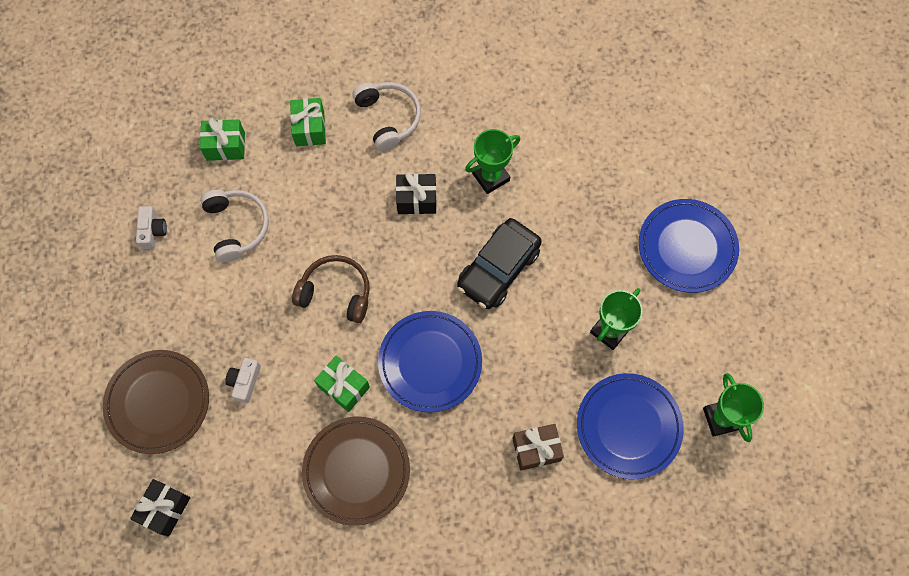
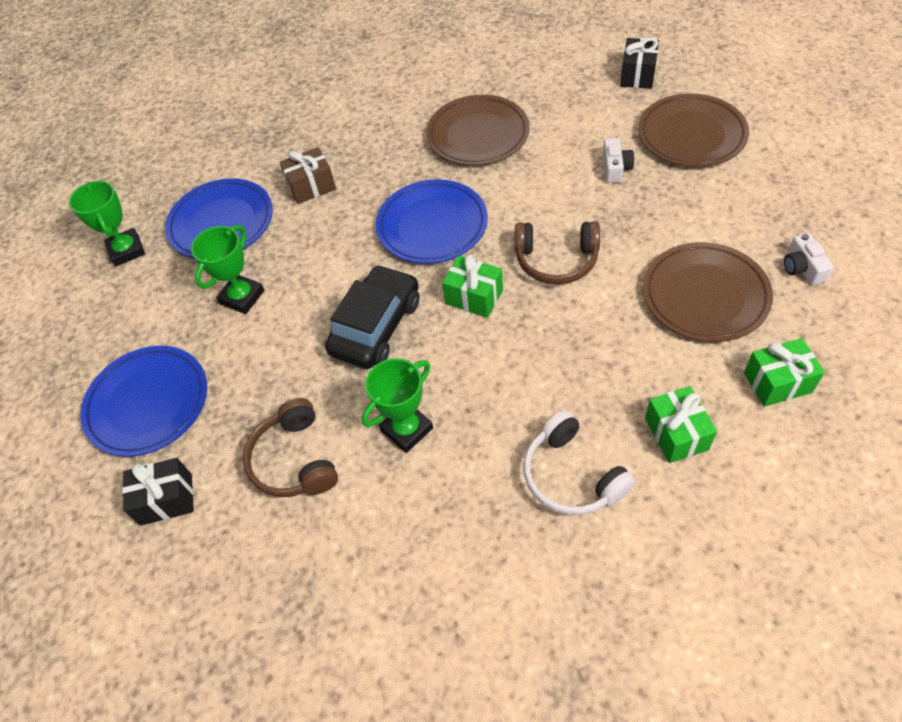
camera: 175 degrees right, 15 degrees down
(237, 227) = (705, 295): white headphones -> brown plate
(344, 387) = (514, 187): green gift -> green gift (474, 297)
(416, 200) = (496, 378): black gift -> black gift (166, 499)
(574, 174) = (294, 460): none -> brown headphones

